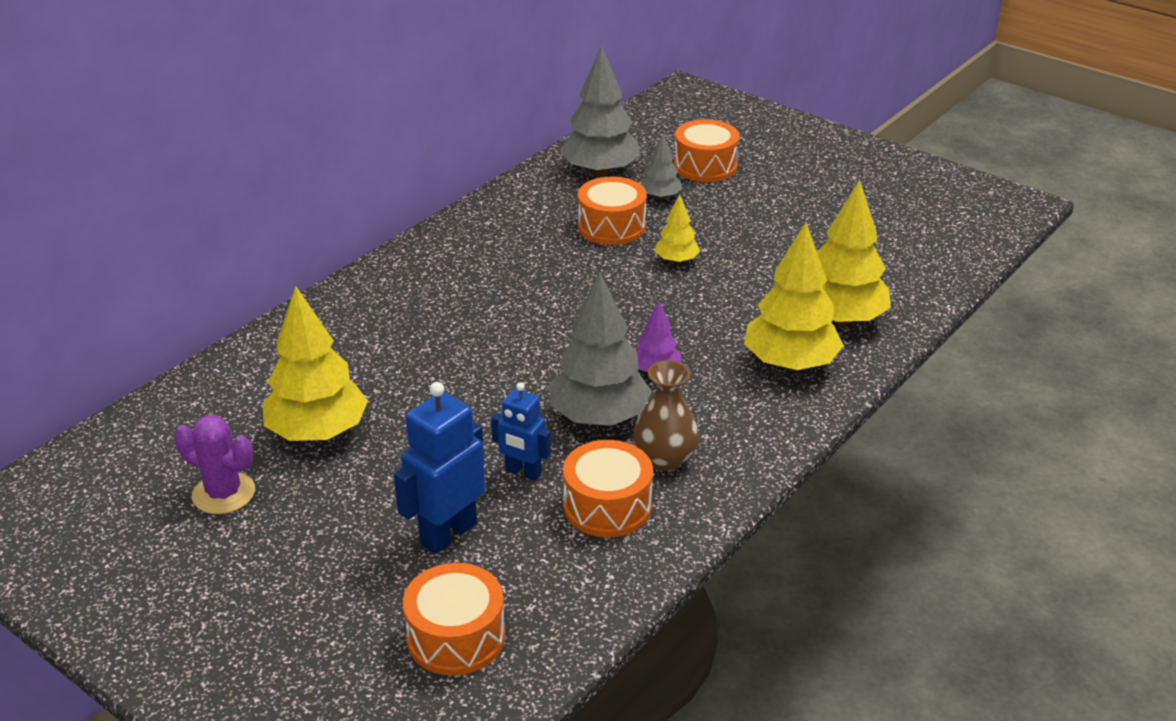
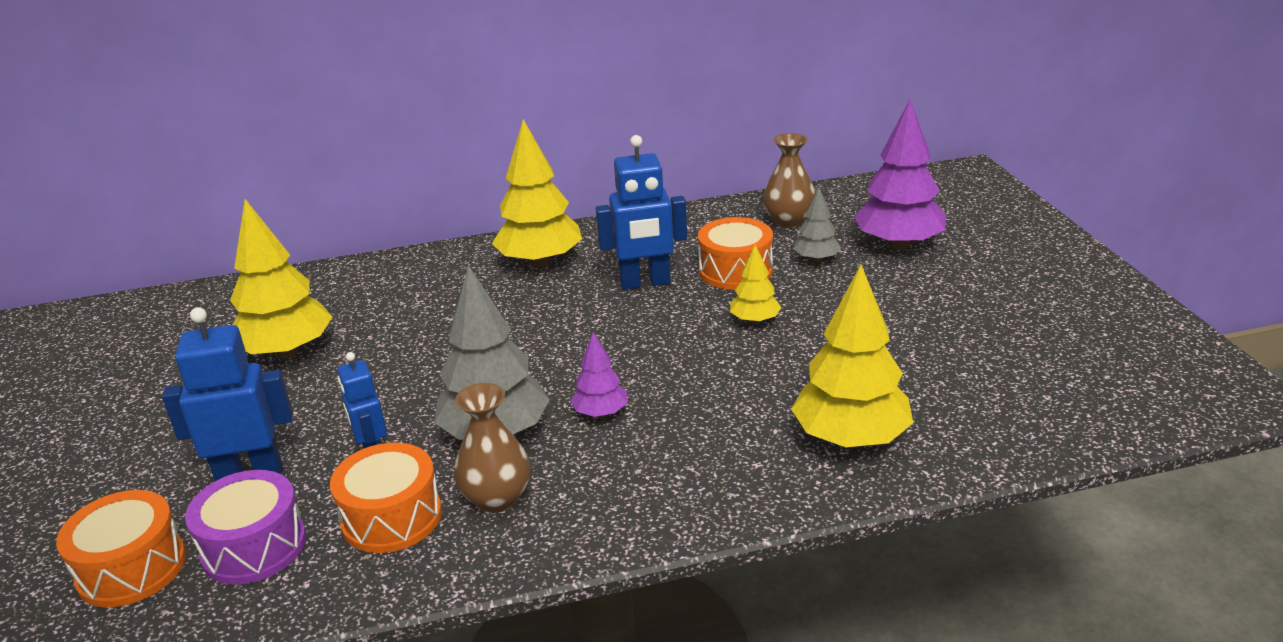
camera: 40 degrees right, 5 degrees down
(224, 493) = (170, 370): purple cactus -> none
(532, 574) = (254, 547): none -> purple drum
(553, 261) = (645, 283): none -> blue robot
(600, 172) = (789, 221): grey tree -> brown vase
(705, 166) = (898, 244): orange drum -> purple tree
(790, 364) = (736, 461): yellow tree -> yellow tree (540, 262)

